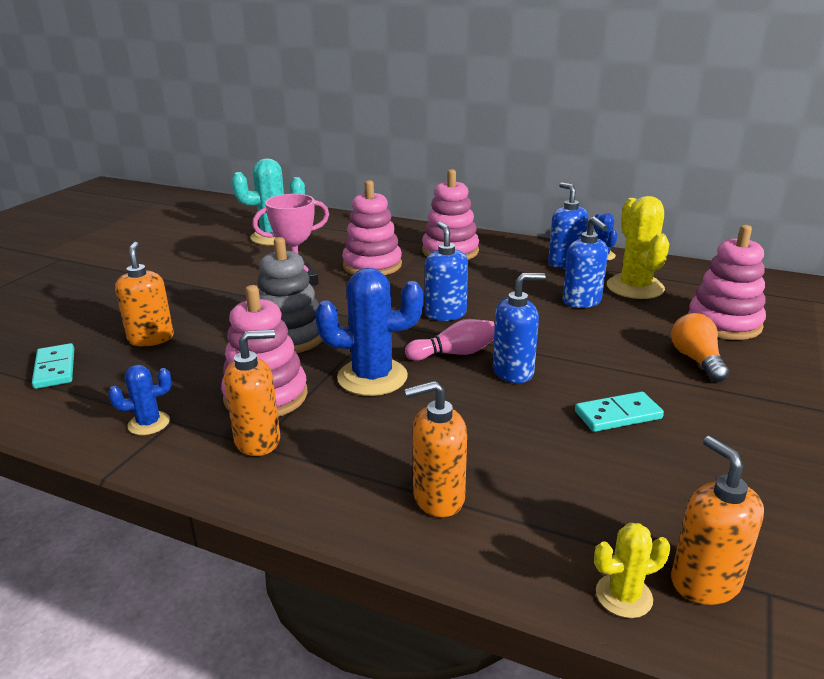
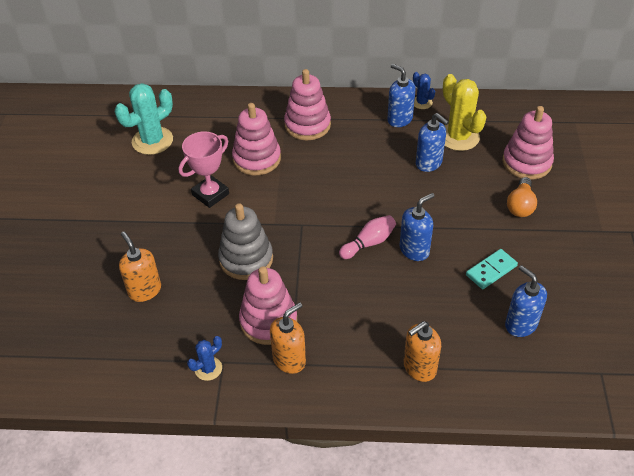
camera: 20 degrees left, 20 degrees up
(55, 369) = (98, 342): turquoise domino -> none
(372, 377) = (327, 282): blue cactus -> none
(445, 314) = (342, 203): blue soap dispenser -> blue soap dispenser (520, 324)
(624, 596) = (537, 398): yellow cactus -> none
(696, 360) = (520, 206): orange light bulb -> orange light bulb turned 135 degrees counterclockwise
(704, 582) = (571, 377): orange soap dispenser -> none

